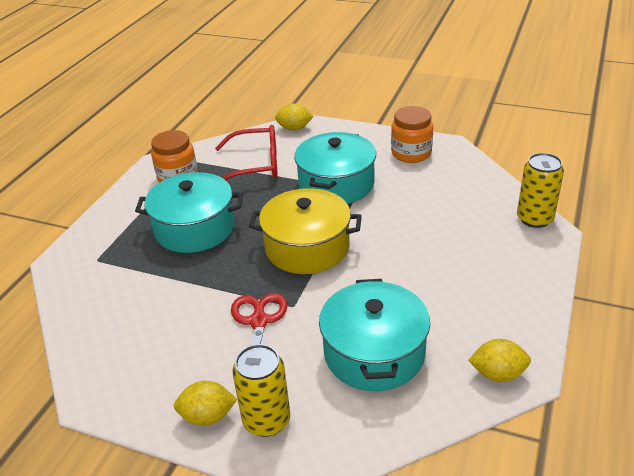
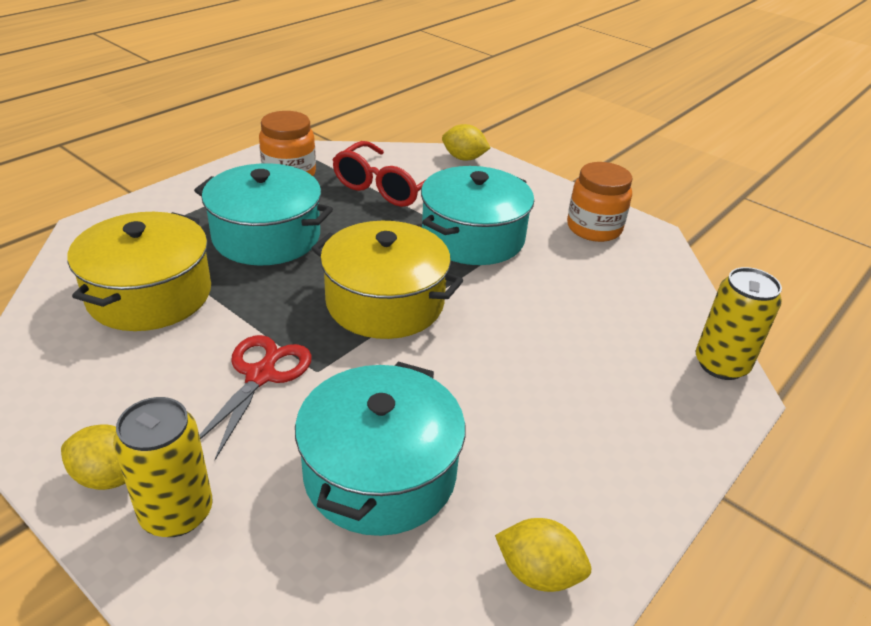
camera: 15 degrees right, 0 degrees up
(142, 295) = (150, 294): none -> yellow pot
(255, 165) = (388, 186): red glasses -> red glasses turned 105 degrees clockwise

